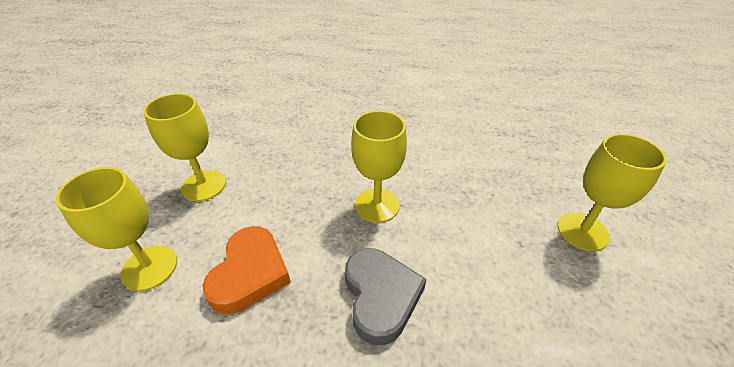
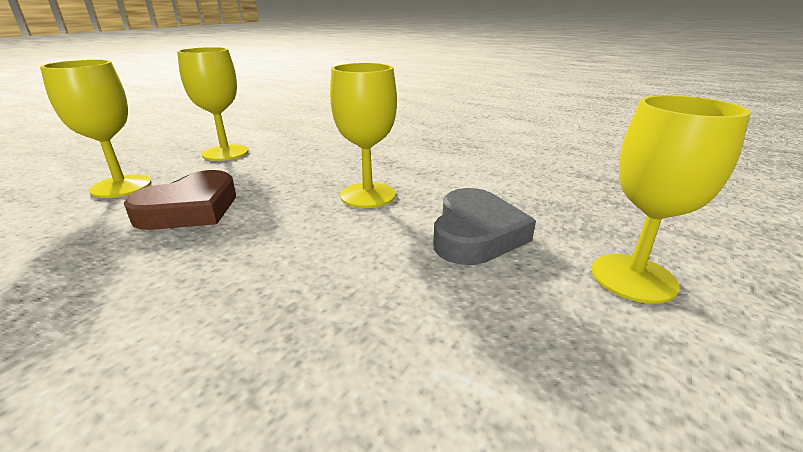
camera: 25 degrees right, 15 degrees down
(250, 273) = (190, 209): orange heart -> brown heart
(380, 296) = (290, 258): grey heart -> grey heart (475, 234)

